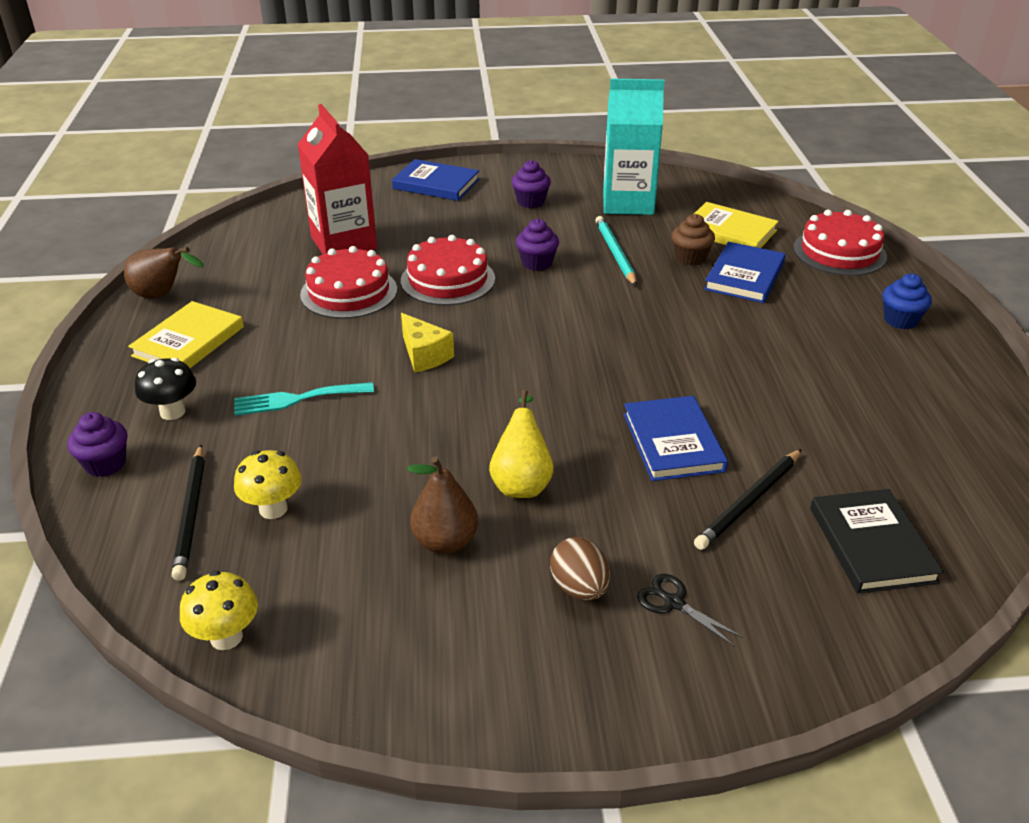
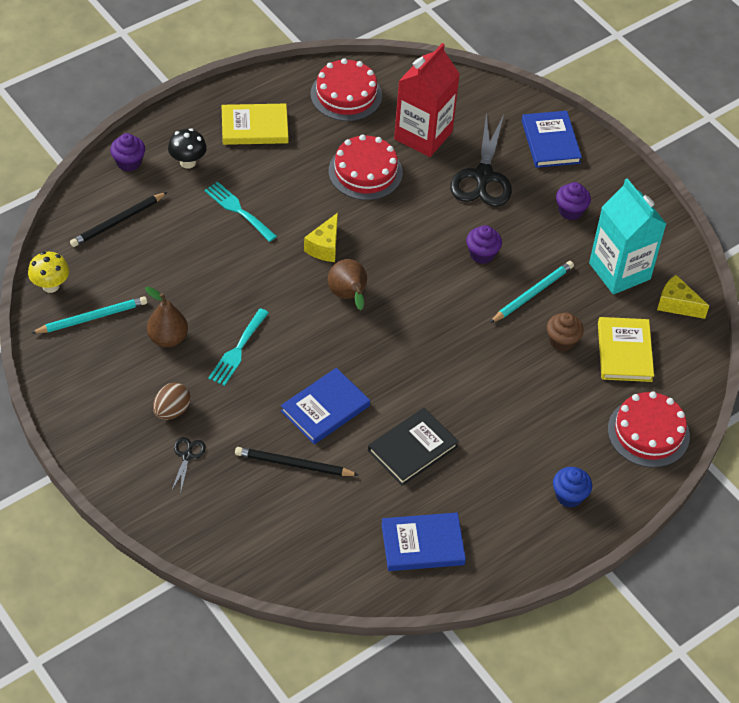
camera: 55 degrees right, 15 degrees up
(162, 295) = (290, 84): brown pear -> brown pear (348, 296)
(273, 509) = (143, 253): yellow mushroom -> none
(334, 611) = (92, 317): none -> turquoise pencil
(437, 229) = (483, 176): none -> black scissors
(448, 280) = (420, 215): red cake -> red cake (346, 95)
(522, 482) = (238, 350): yellow pear -> turquoise fork
(692, 191) = (676, 305): none -> yellow cheese
(744, 276) = (560, 383): blue book -> blue book (422, 544)
(871, 544) = (294, 535): black book -> black book (412, 448)

